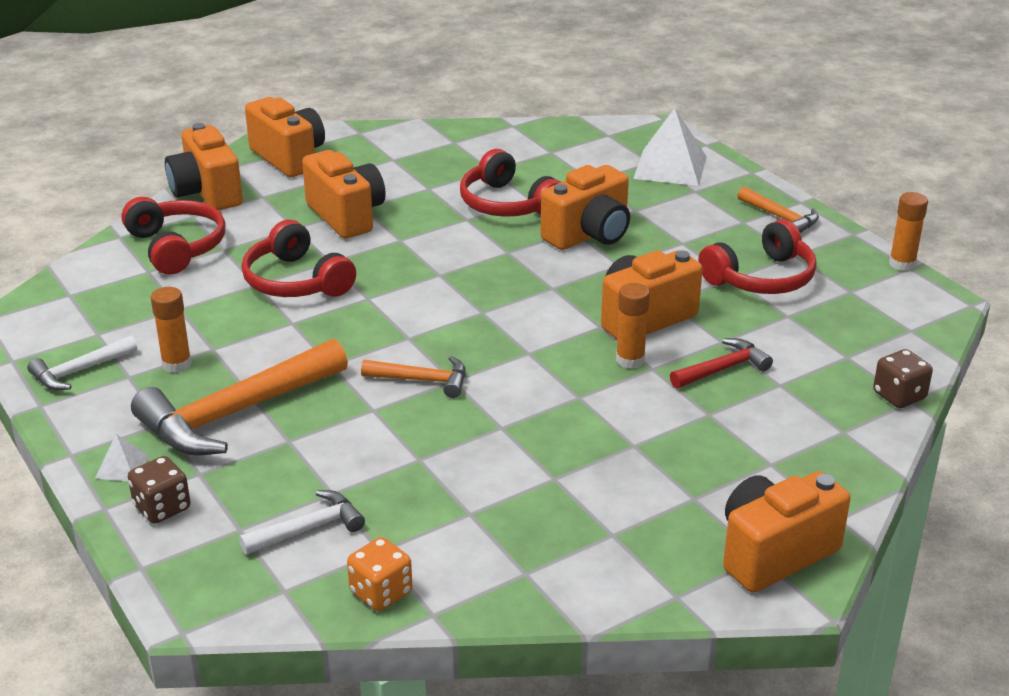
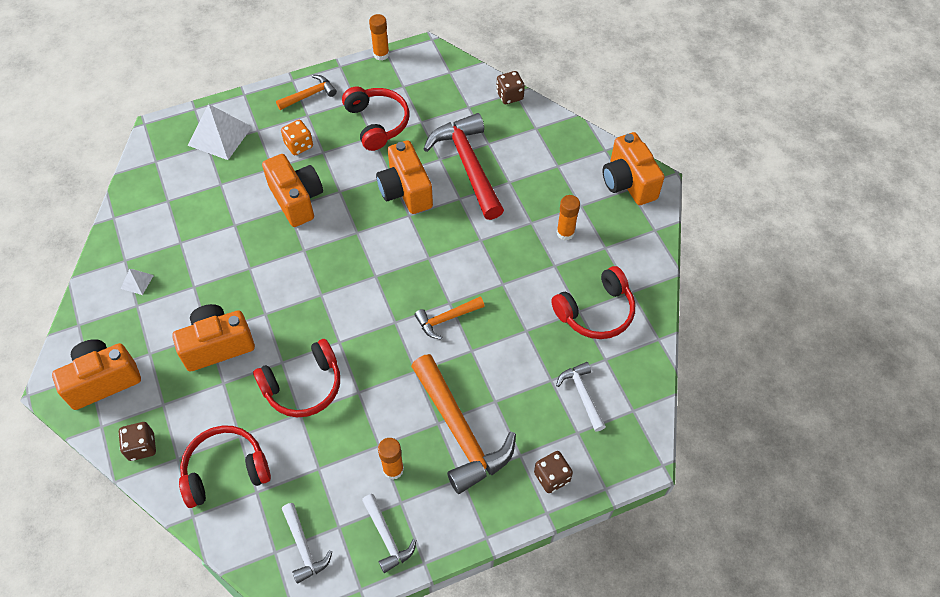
camera: 80 degrees left, 25 degrees up
(72, 313) = (304, 548): none -> white hammer
(122, 467) = (506, 503): white pyramid -> white pyramid (137, 281)
(207, 193) = (142, 447): orange camera -> brown dice
(381, 592) = (640, 362): orange dice -> orange dice (299, 145)
(423, 380) = (446, 319): orange hammer -> orange hammer turned 135 degrees counterclockwise
(507, 204) = (237, 240): red headphones -> red headphones (596, 312)
(630, 360) = (449, 207): orange glue stick -> orange glue stick (565, 233)
(723, 369) = (468, 165): red hammer -> red hammer, size x1.97

